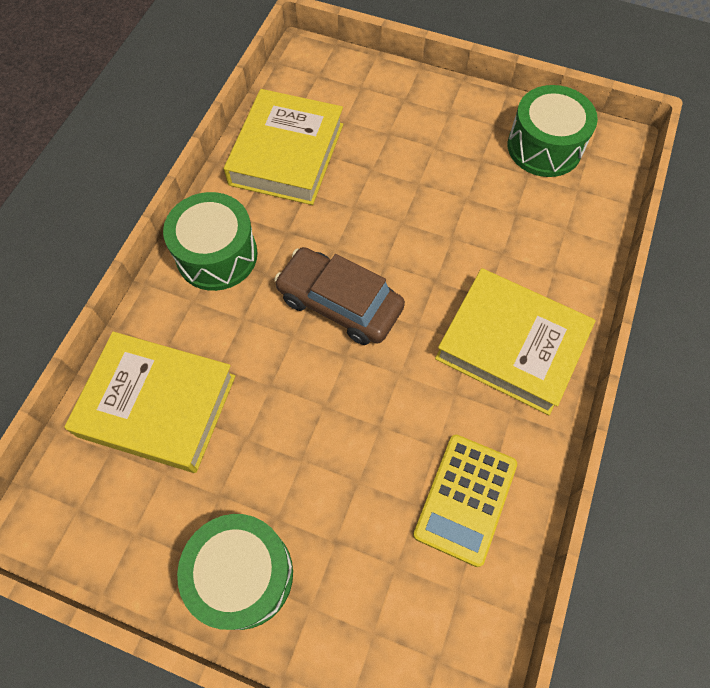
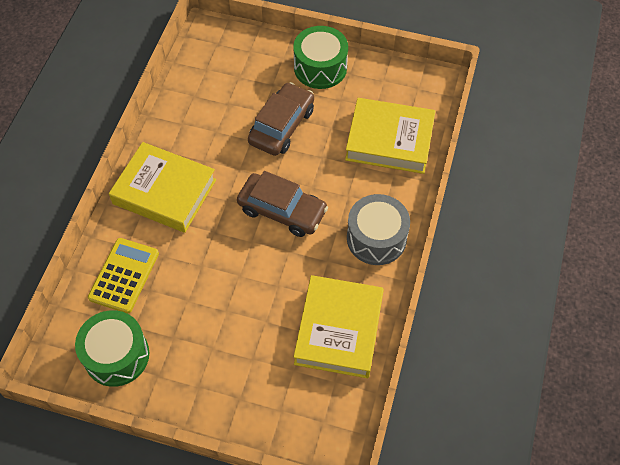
camera: 175 degrees right, 5 degrees down
(217, 255) = (376, 238): green drum -> grey drum
(327, 448) = (281, 126): none -> brown car
(465, 499) = (200, 108): yellow calculator -> yellow calculator (124, 275)

